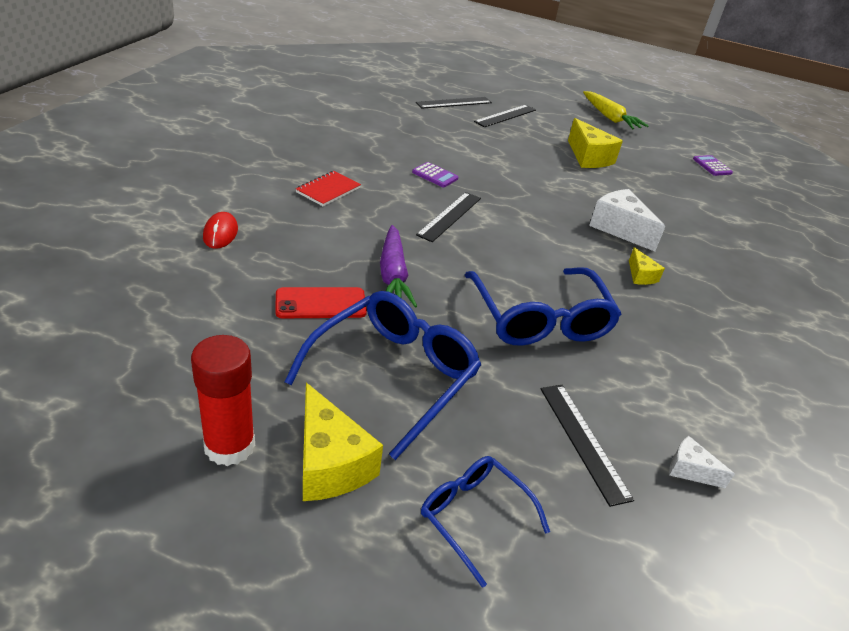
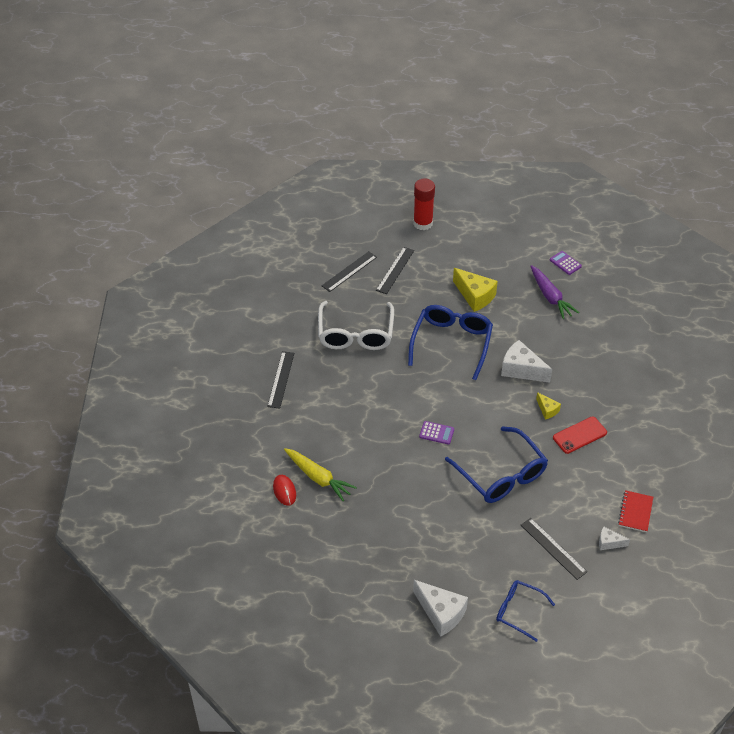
camera: 15 degrees left, 10 degrees up
(229, 446) = (390, 624): red glue stick -> red glue stick (423, 223)
(321, 303) = (377, 519): red phone -> red phone (579, 435)
(328, 190) = (321, 420): red notebook -> red notebook (635, 512)
(330, 463) = (441, 613): yellow cheese -> white cheese
(393, 275) = (404, 478): purple carrot -> purple carrot (550, 297)
(394, 375) = (442, 549): blue glasses -> blue glasses (451, 343)
(427, 142) = (355, 334): none -> white glasses
(435, 175) = (380, 370): purple calculator -> purple calculator (436, 433)
(449, 216) = (410, 409): black ruler -> black ruler (281, 379)
(609, 117) = (473, 232): yellow carrot -> yellow carrot (318, 478)

